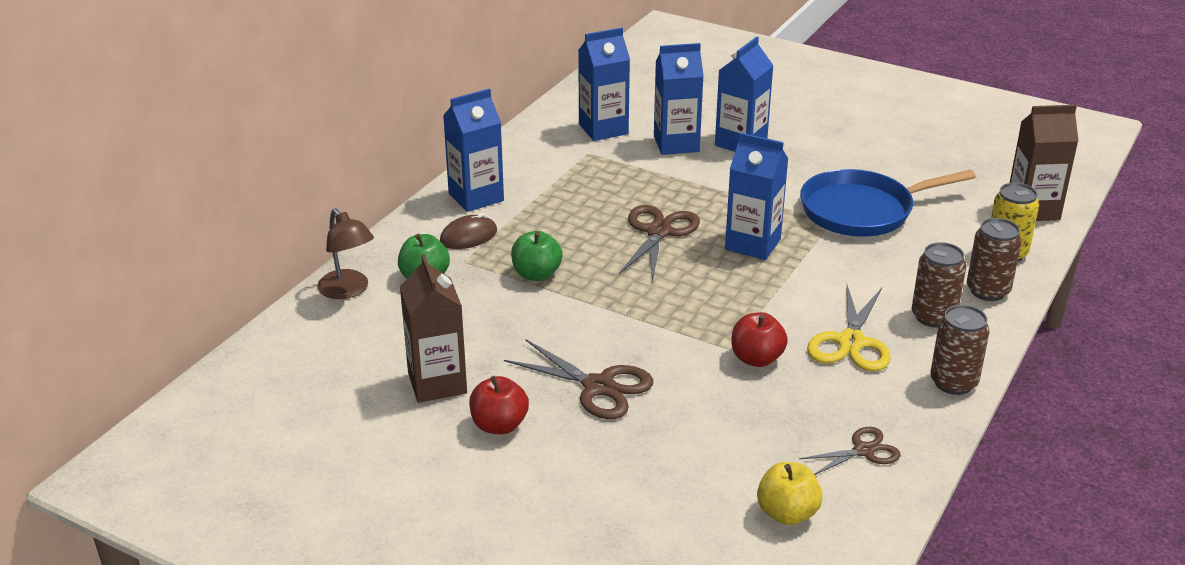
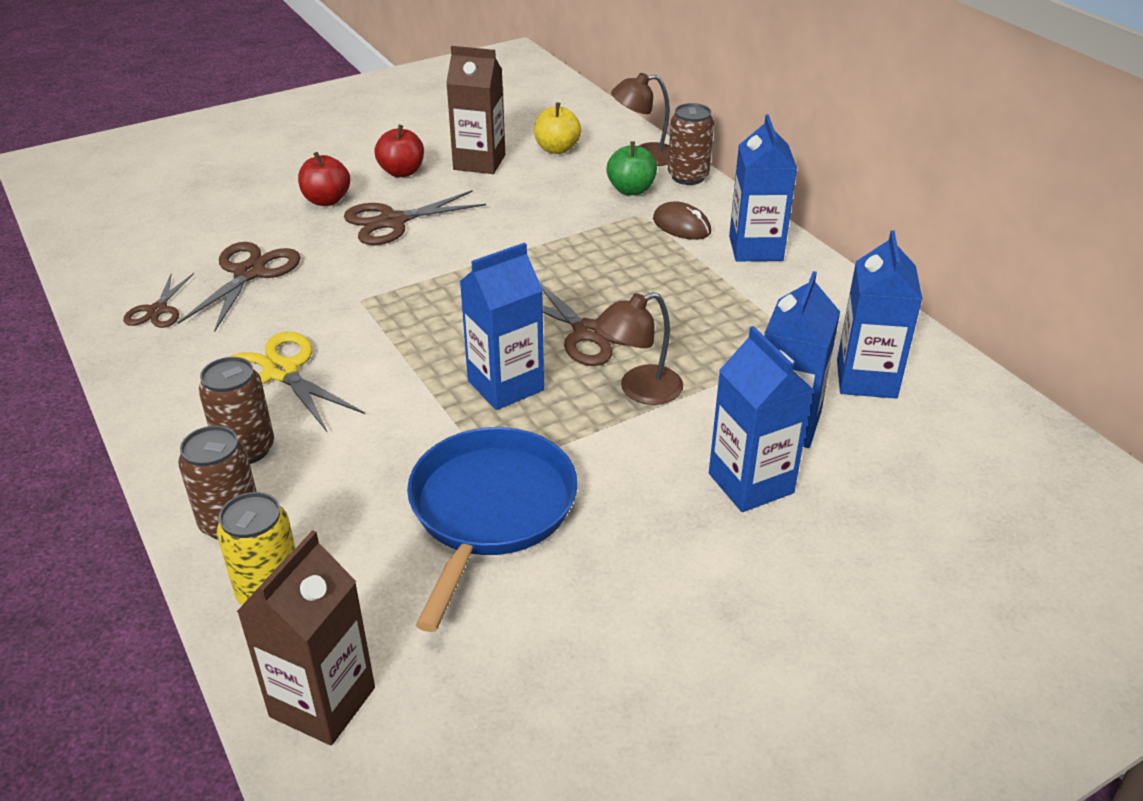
camera: 120 degrees right, 5 degrees up
(468, 236) = (681, 226): brown mouse -> brown mouse turned 45 degrees counterclockwise
(536, 274) = (582, 241): green apple -> none
(699, 196) = (639, 390): none -> brown lamp
(756, 359) = (329, 307): red apple -> red apple (327, 200)
(759, 429) = (249, 273): none -> brown scissors
(787, 513) = (158, 249): yellow apple -> yellow apple (557, 149)
(953, 382) = (151, 405): brown can -> brown can (688, 177)

